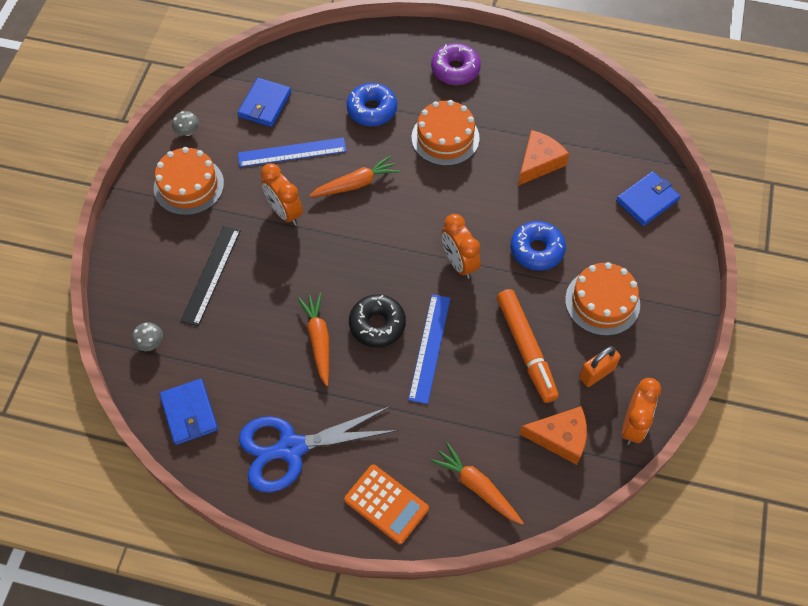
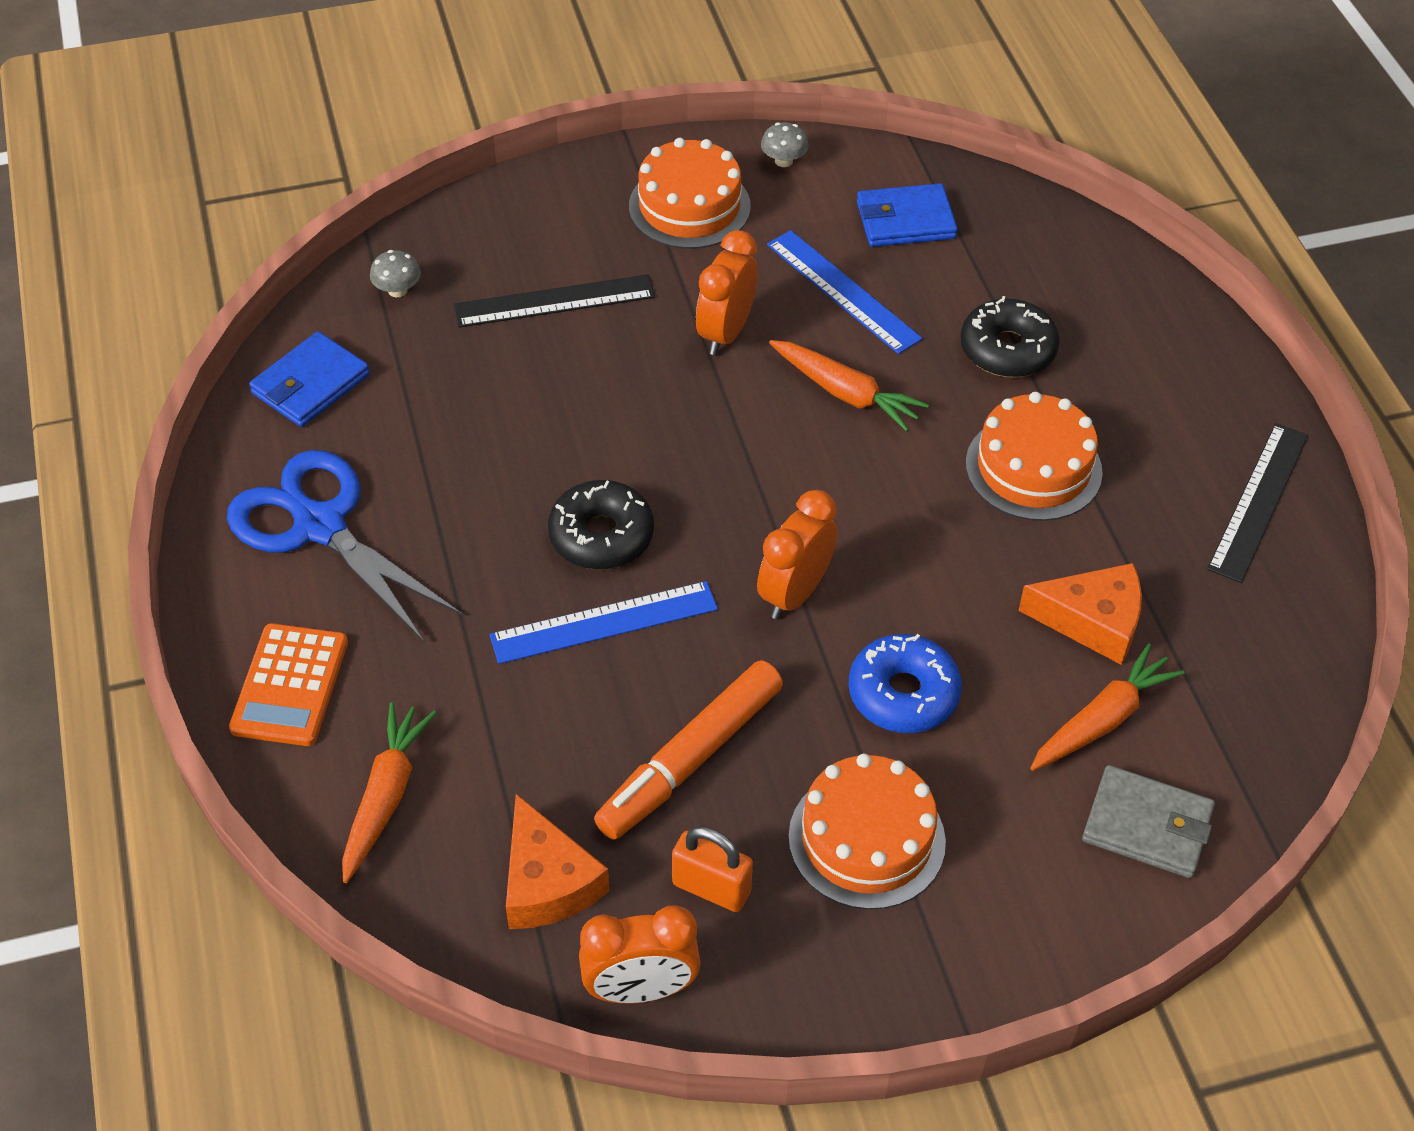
camera: 60 degrees right, 10 degrees down
(318, 340) = (524, 475): orange carrot -> orange carrot (1102, 720)
(372, 110) = (1007, 349): blue donut -> black donut
(455, 70) = (1189, 421): purple donut -> none
(512, 72) = (1258, 501): none -> black ruler
(647, 200) = (1147, 825): blue wallet -> grey wallet

